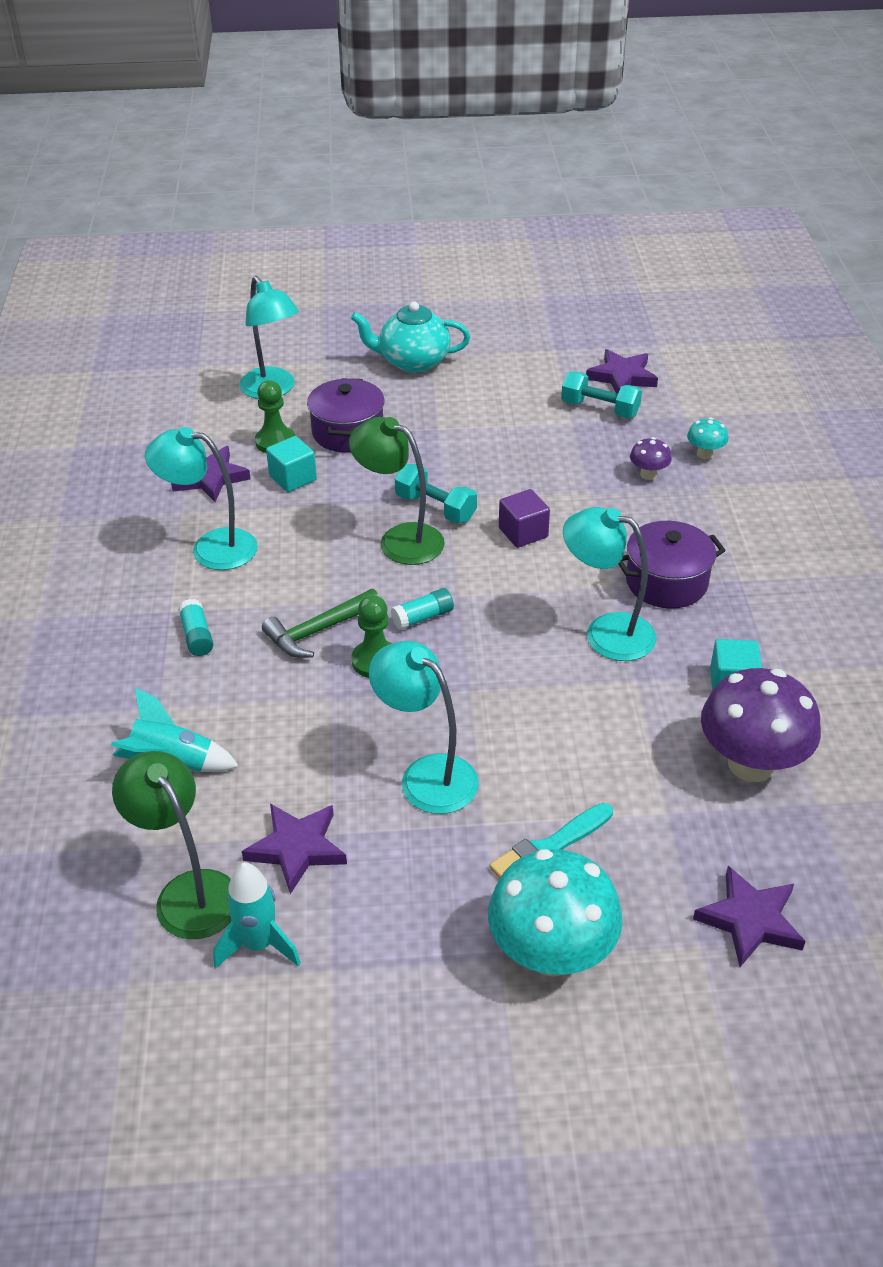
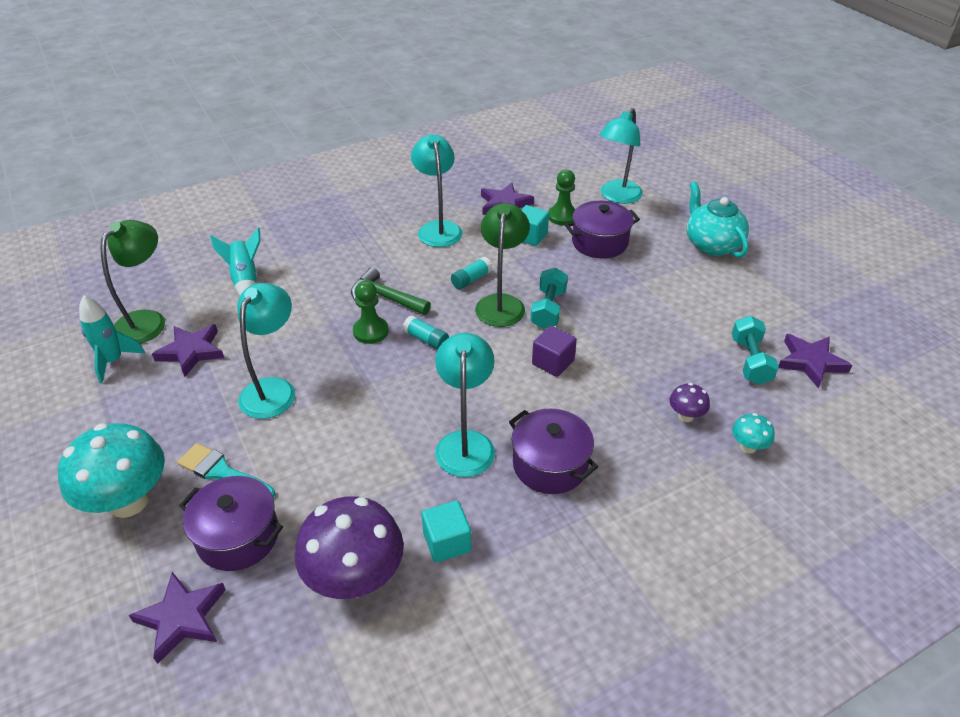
camera: 65 degrees right, 0 degrees up
(197, 636) = (355, 251): turquoise glue stick -> turquoise glue stick (471, 279)
(655, 851) = (238, 537): none -> purple pot

